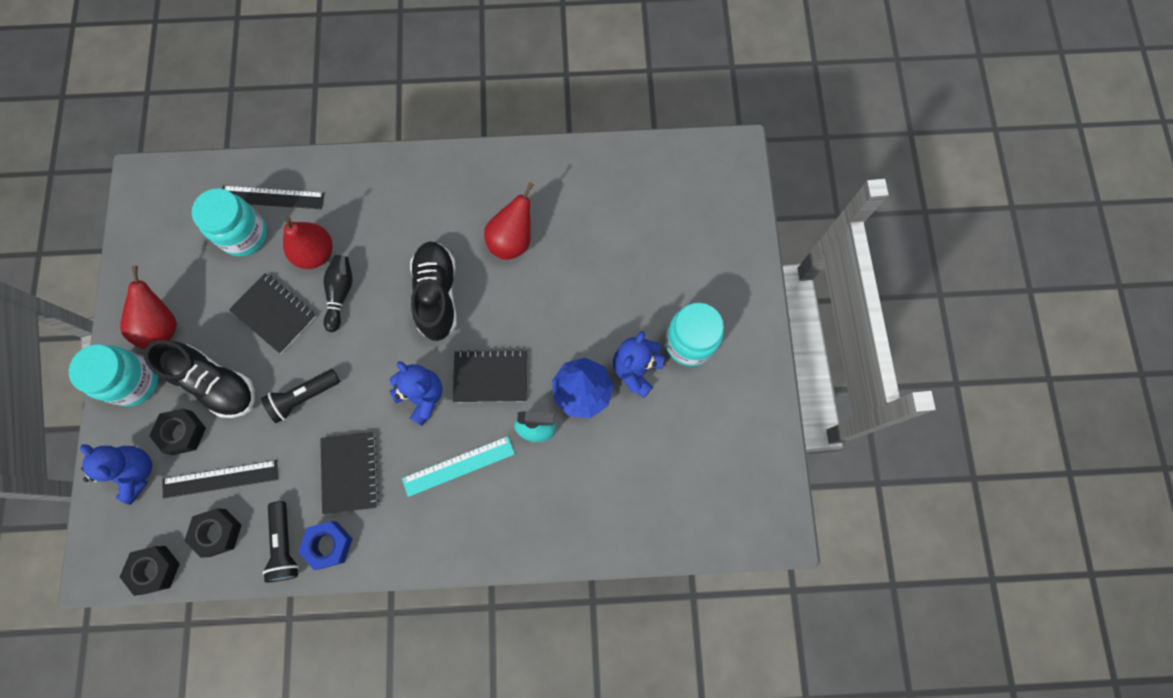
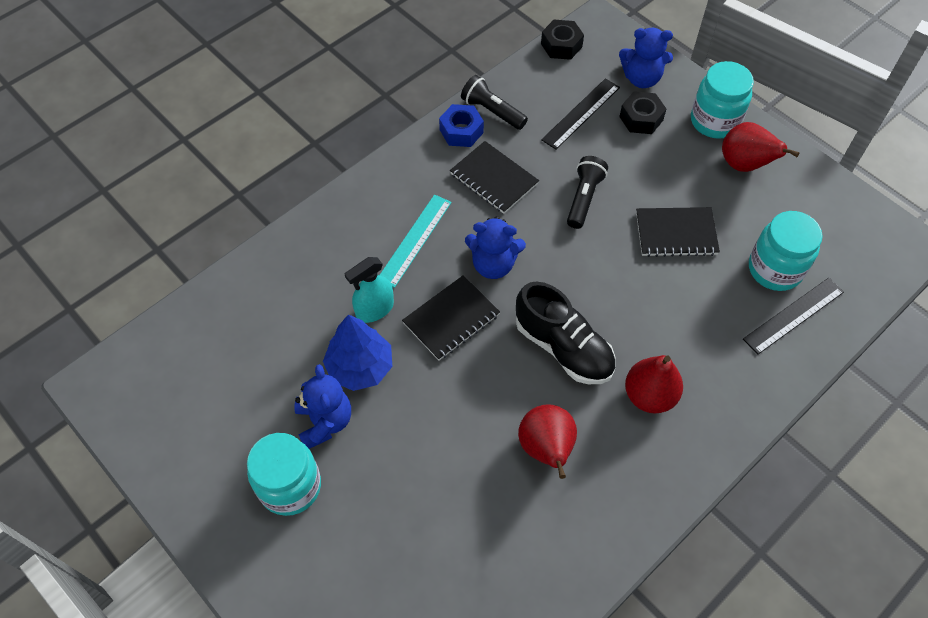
camera: 140 degrees right, 15 degrees down
(215, 384) = (658, 160): black shoe -> none
(218, 532) = (545, 87): black nut -> none
(315, 253) = (702, 300): red pear -> red pear (649, 395)
(340, 294) = (643, 286): black bowling pin -> none

